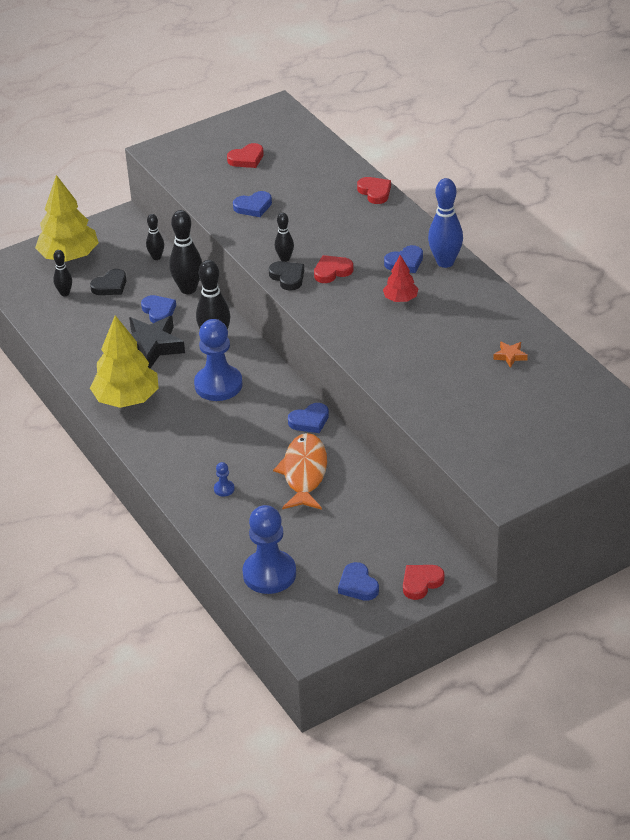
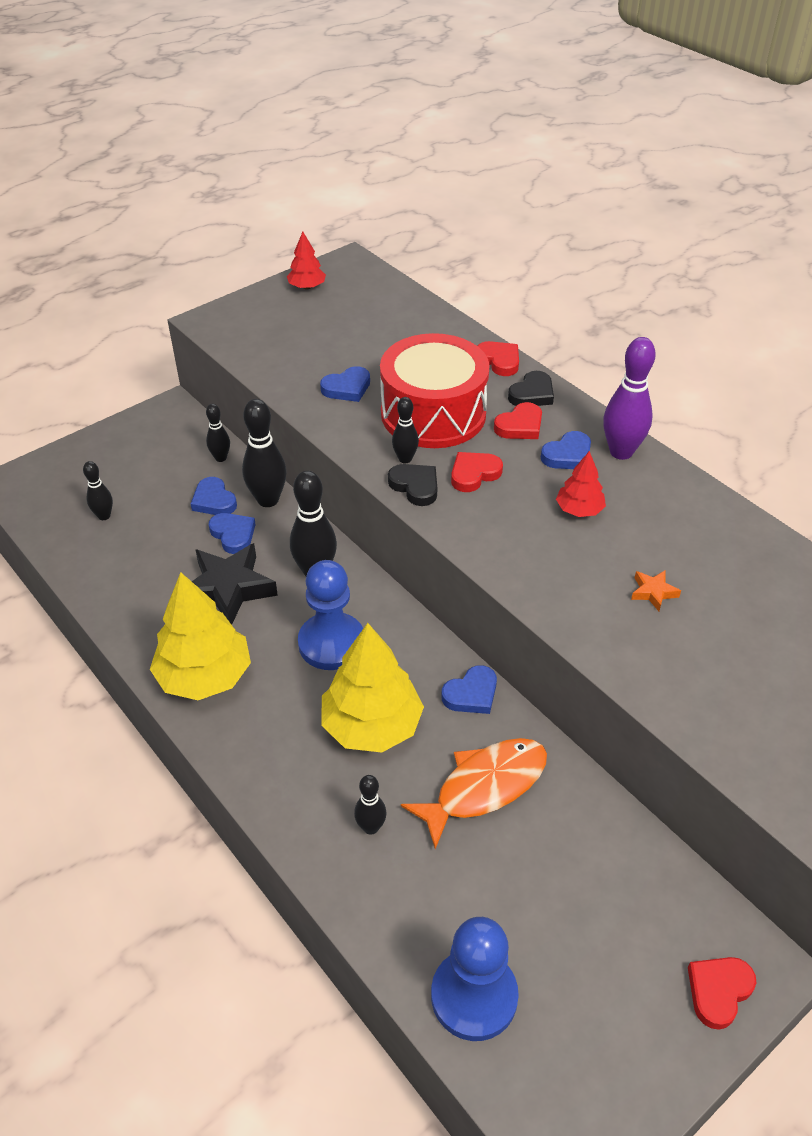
camera: 10 degrees left, 5 degrees up
(69, 256) = (106, 463): yellow tree -> yellow tree (372, 725)
(110, 286) = (164, 501): black heart -> black heart (532, 394)
(224, 489) = (371, 827): blue pawn -> black bowling pin
(238, 127) = (307, 287): none -> red tree
(246, 159) = (326, 326): red heart -> red heart (520, 426)
(304, 473) = (484, 787): orange fish -> orange fish turned 60 degrees clockwise
(313, 228) = (433, 414): none -> red drum
(358, 585) = (621, 1006): blue heart -> blue heart (214, 501)
(445, 262) = (621, 452): blue bowling pin -> purple bowling pin
(510, 356) = (763, 591): orange star -> orange star (653, 592)

